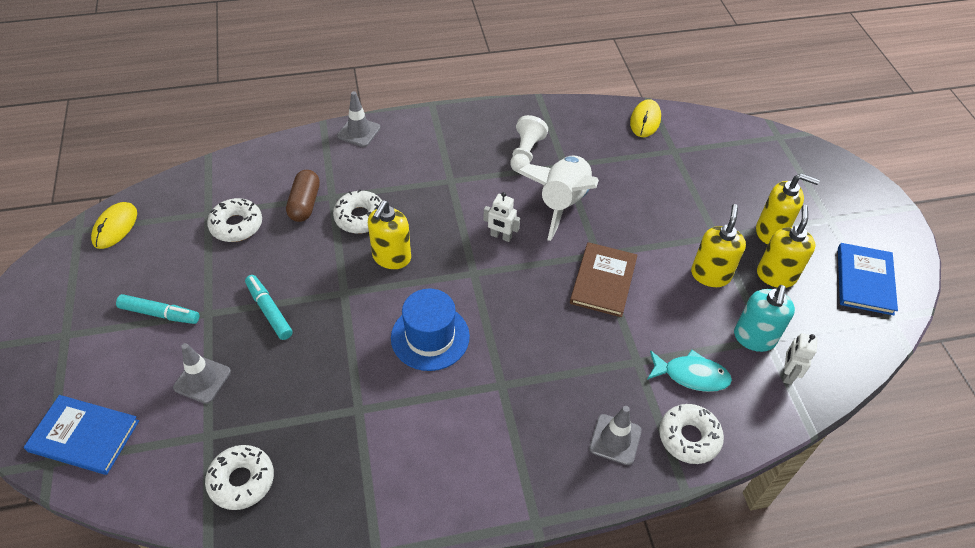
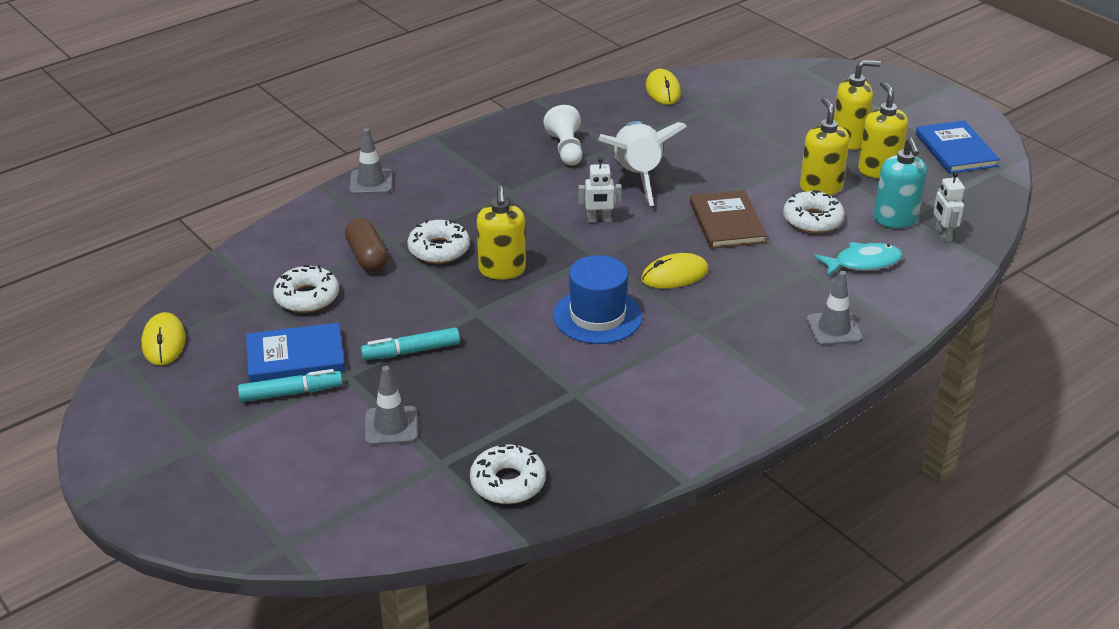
camera: 25 degrees left, 15 degrees down
(84, 436) = (304, 512): blue book -> blue book (295, 356)
(269, 311) = (411, 351): turquoise marker -> turquoise marker turned 45 degrees counterclockwise
(521, 320) = (674, 275): none -> yellow mouse
(689, 437) = (896, 305): white donut -> white donut (812, 220)

